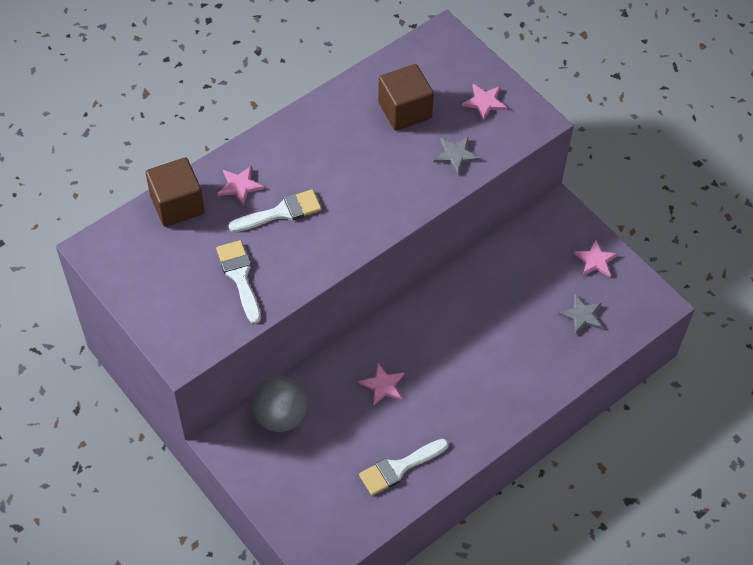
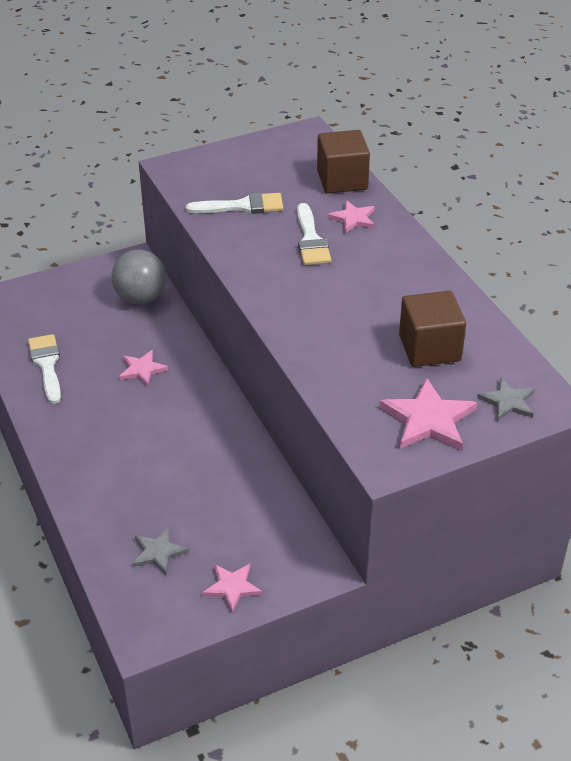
camera: 105 degrees right, 15 degrees down
(455, 155) = (350, 378): grey star -> grey star (508, 401)
(484, 102) = (428, 419): pink star -> pink star, size x1.64

